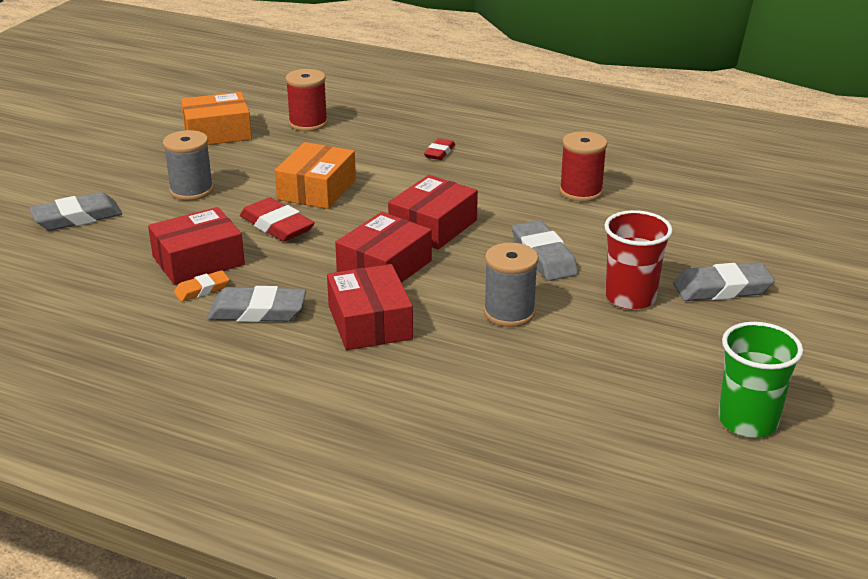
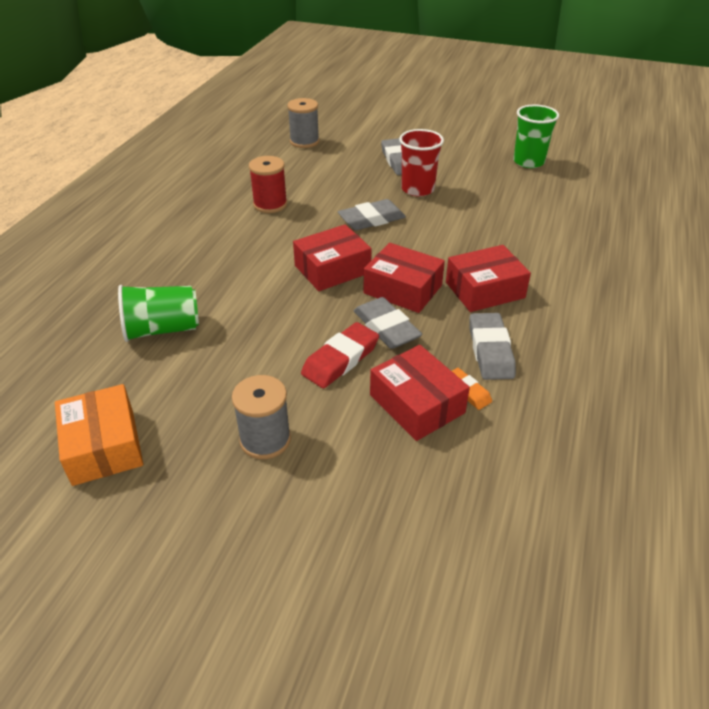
camera: 95 degrees left, 10 degrees up
(77, 217) = (338, 538): grey eraser -> grey eraser (386, 327)
(308, 123) = (97, 368): red spool -> none
(316, 189) = (264, 342): orange box -> none
(351, 145) = (162, 329): none -> green cup
(433, 226) = (332, 269): red box -> red box turned 60 degrees counterclockwise
(439, 152) = (189, 273): red eraser -> none
(509, 313) = (450, 232): grey spool -> grey spool (304, 141)

